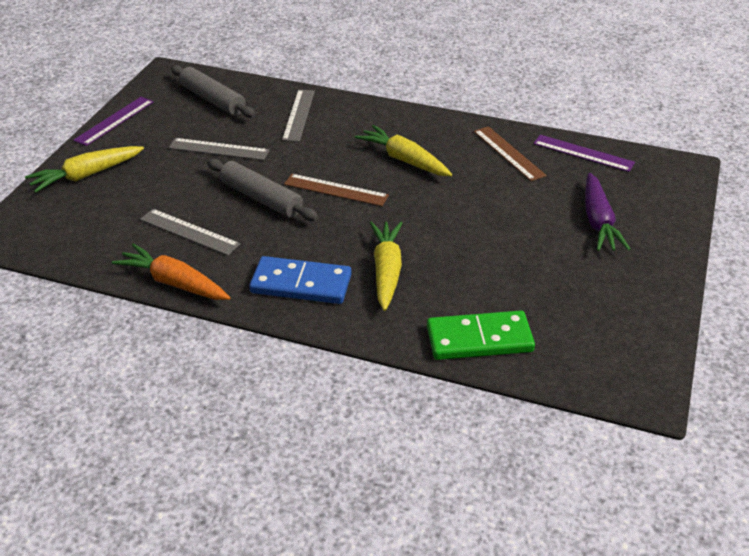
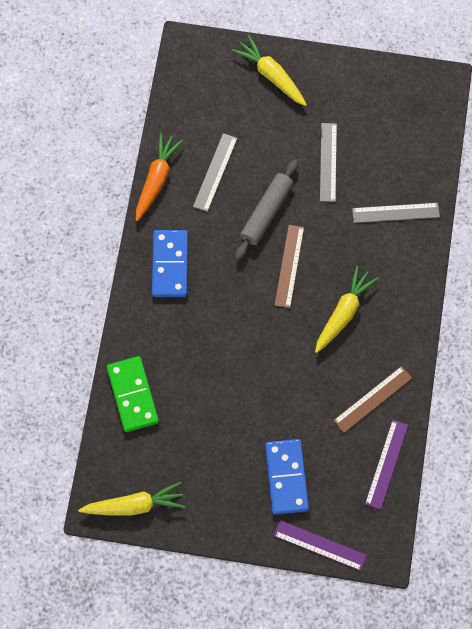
camera: 80 degrees right, 30 degrees up
(114, 121) = (353, 68): purple ruler -> purple ruler (319, 545)
(212, 100) = (404, 135): grey rolling pin -> none
(386, 271) = (195, 321): yellow carrot -> yellow carrot (134, 505)
(598, 221) = (286, 477): purple carrot -> blue domino

